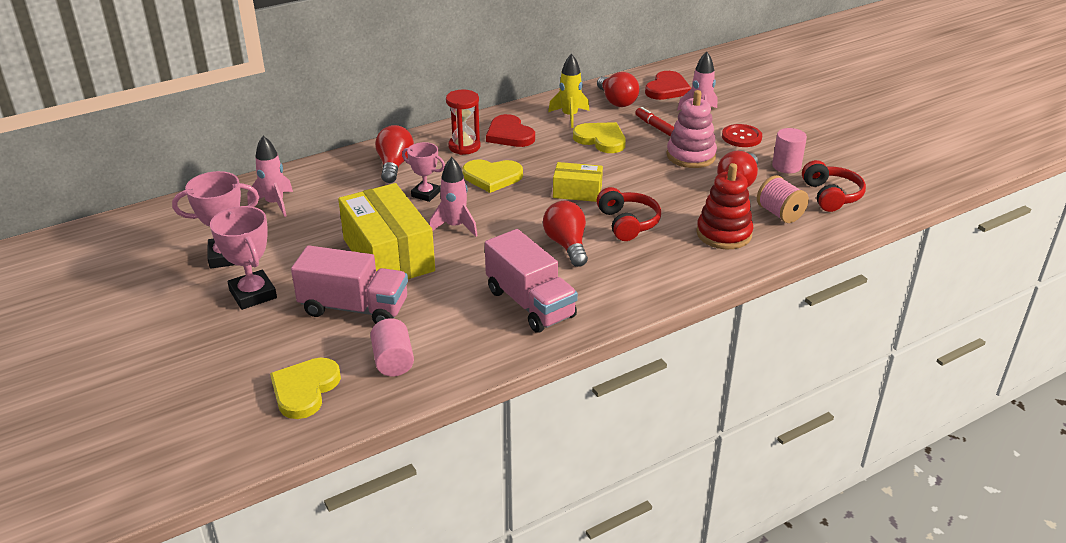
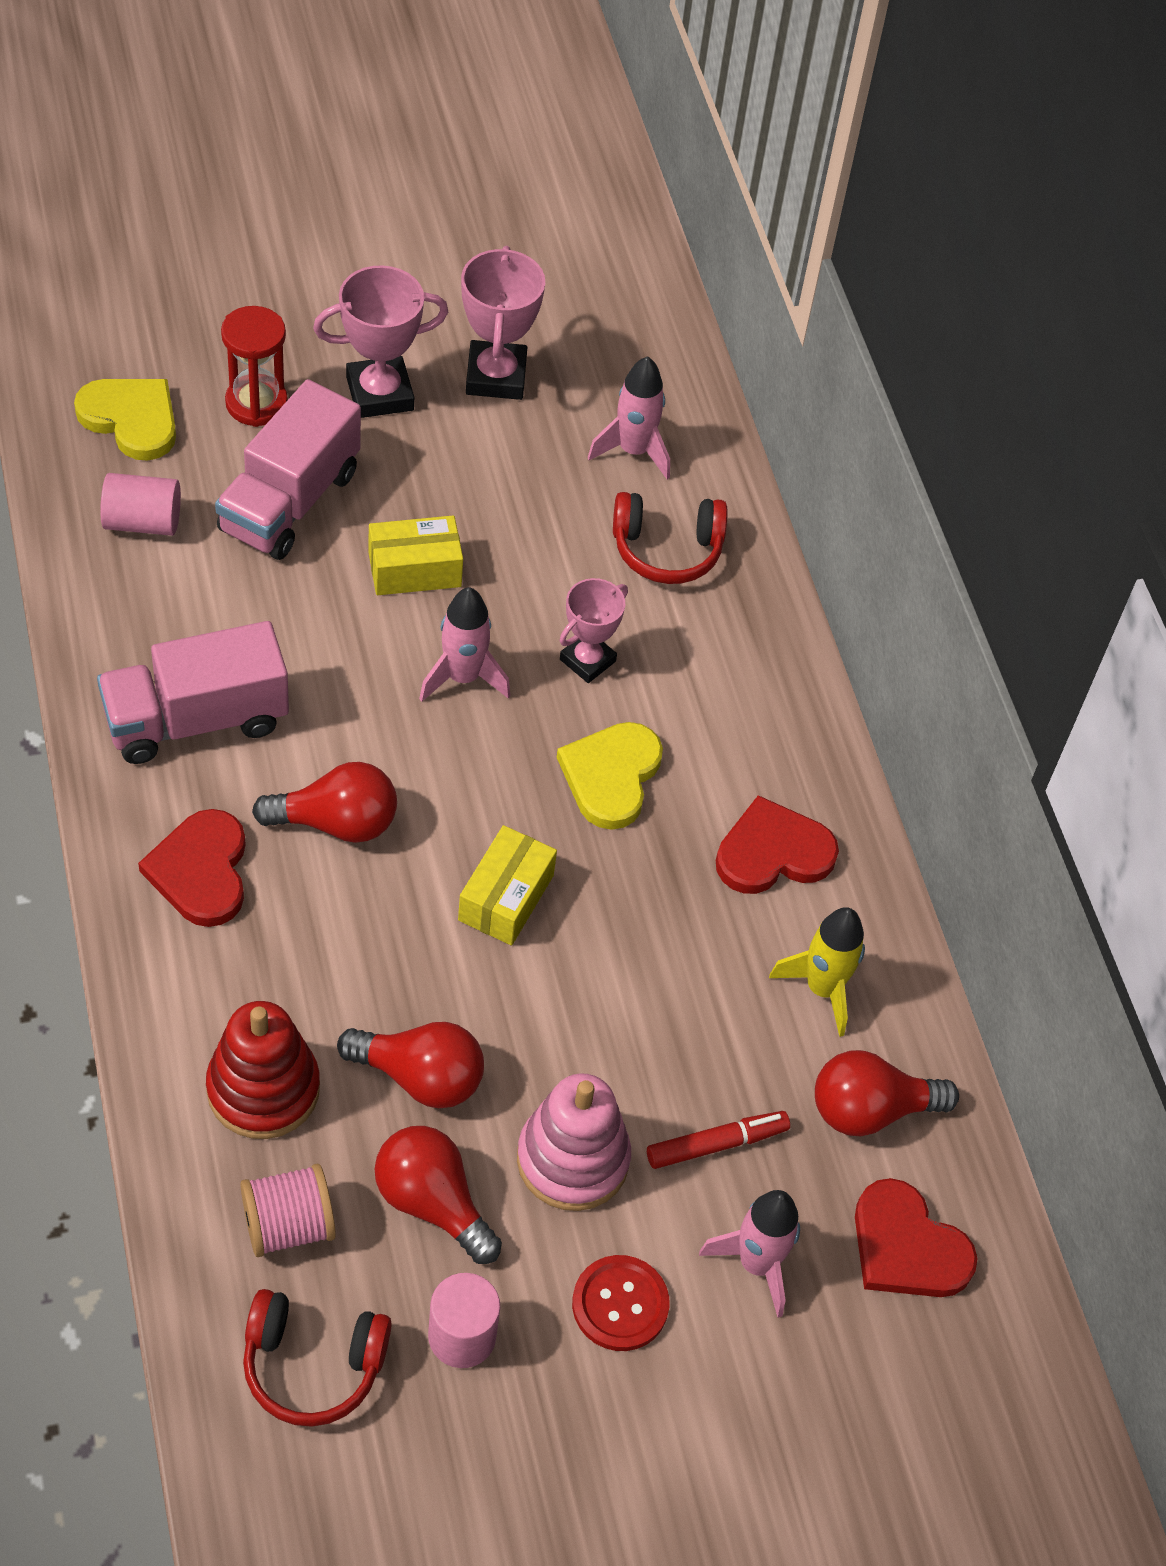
camera: 100 degrees right, 20 degrees up
(388, 255) = (414, 569): yellow box -> yellow box, size x0.53
(394, 165) = (709, 637): red light bulb -> red light bulb (420, 1077)
(464, 147) = (746, 762): red hourglass -> red hourglass (256, 403)
(601, 139) = (699, 1012): yellow heart -> none
(623, 279) = (201, 871): none -> red heart
(627, 223) = (366, 941): red headphones -> red headphones (667, 549)

